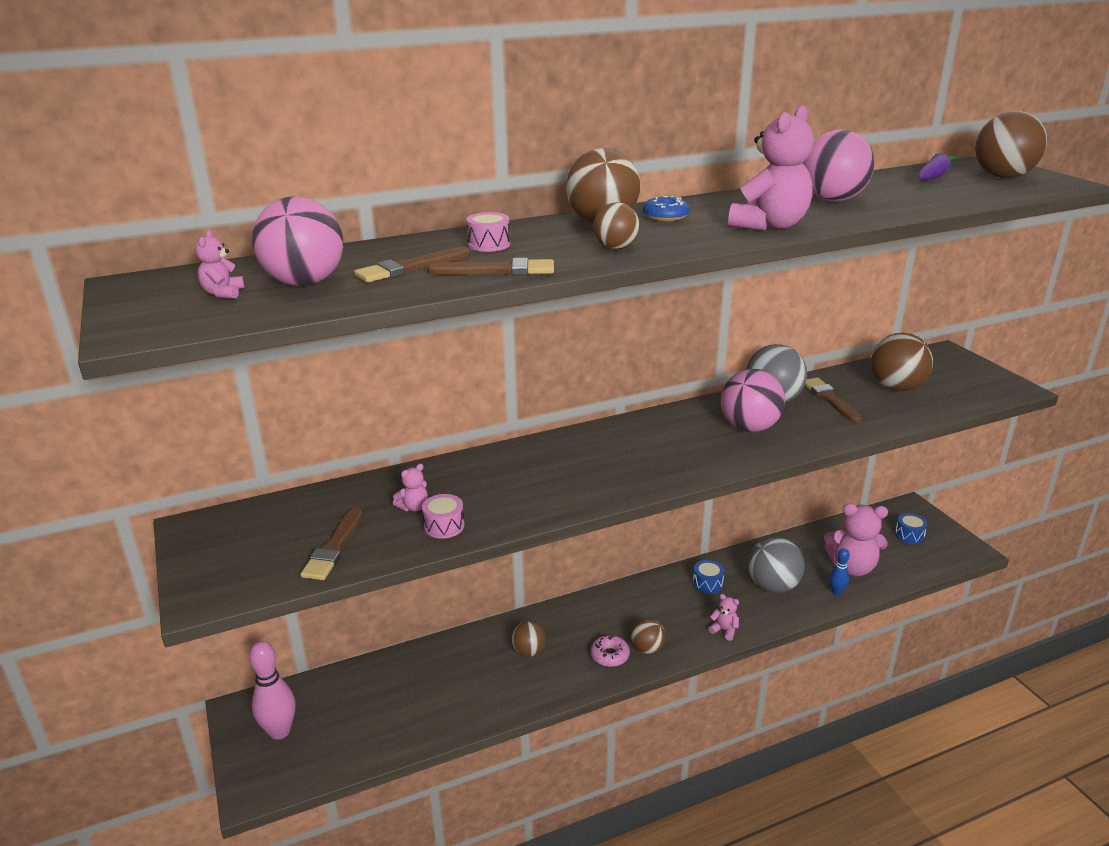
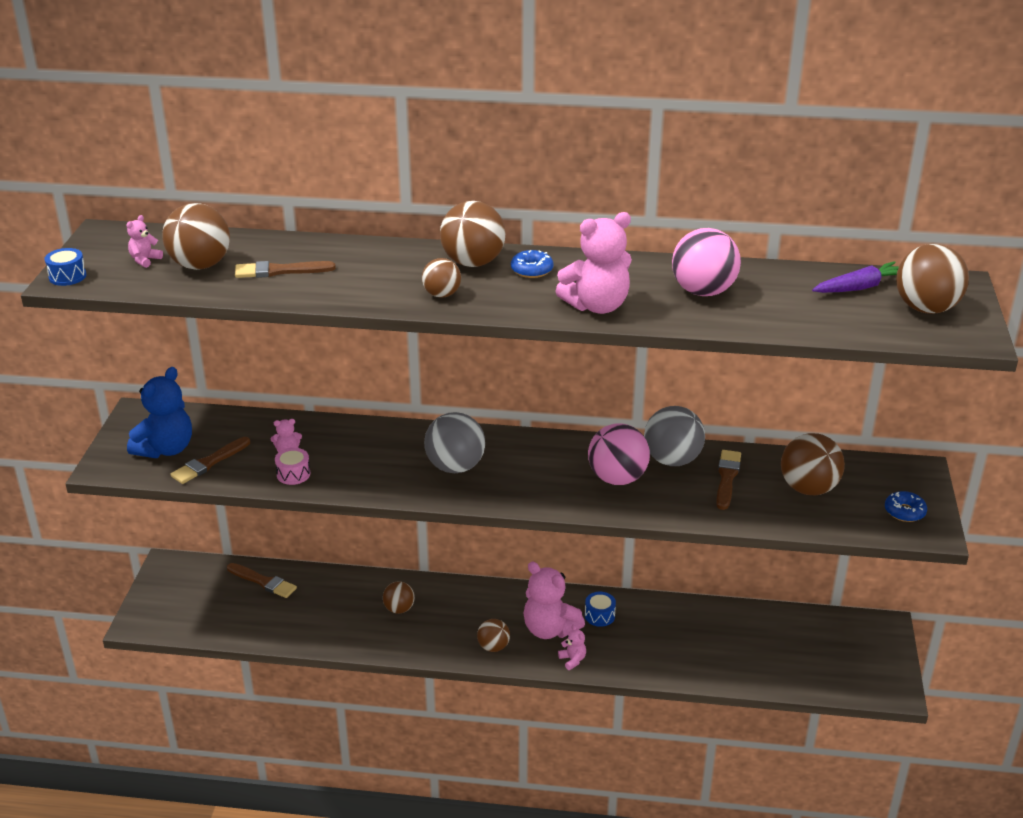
camera: 30 degrees right, 5 degrees up
(265, 552) = (166, 449): none -> blue teddy bear
(280, 731) = (181, 591): pink bowling pin -> none
(304, 283) = (200, 265): pink ball -> brown ball
(489, 244) = (360, 262): pink drum -> none
(498, 270) = (331, 292): brown brush -> brown brush (263, 582)
(610, 655) = (458, 639): pink donut -> none
(773, 586) = (657, 642): grey ball -> grey ball (455, 467)
(836, 592) = (711, 671): blue bowling pin -> none
(852, 567) = (752, 657): pink teddy bear -> pink teddy bear (549, 629)
(909, 535) = (848, 651): blue drum -> blue drum (67, 276)
(979, 381) = (904, 511): none -> blue donut

